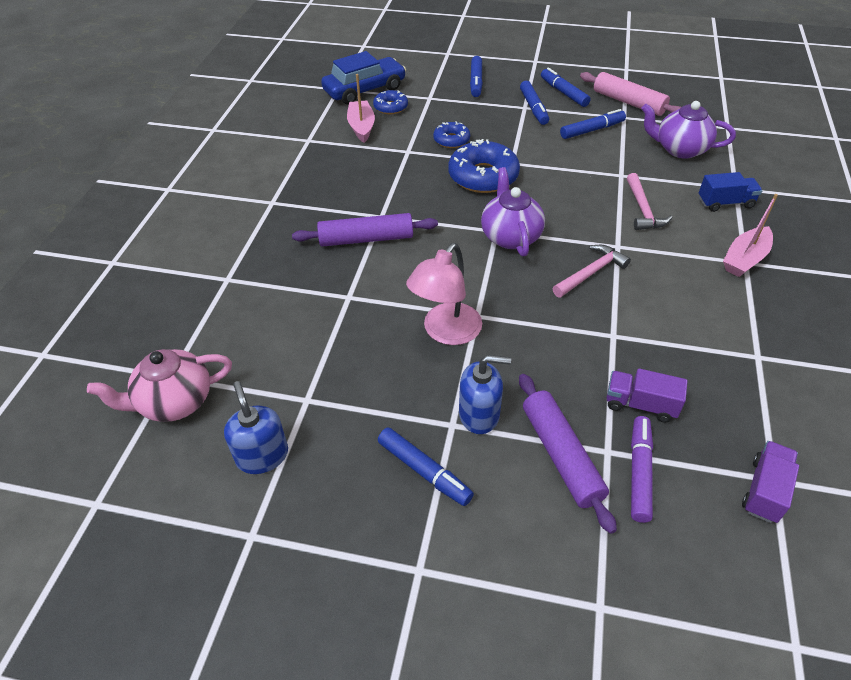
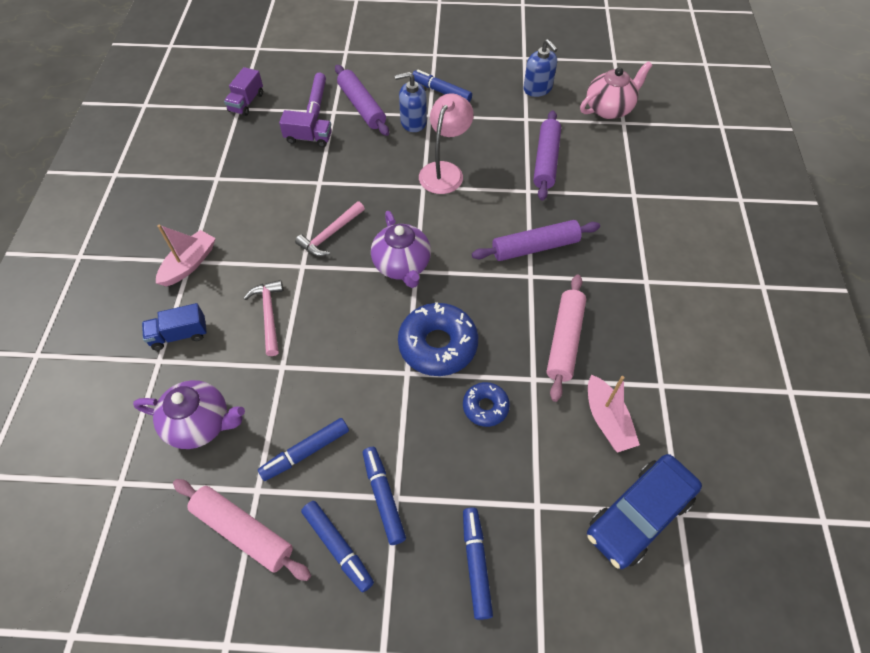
camera: 170 degrees right, 10 degrees up
(309, 331) = (546, 161): none -> purple rolling pin
(371, 170) = (564, 340): none -> pink rolling pin
(390, 107) = (585, 472): blue donut -> none

